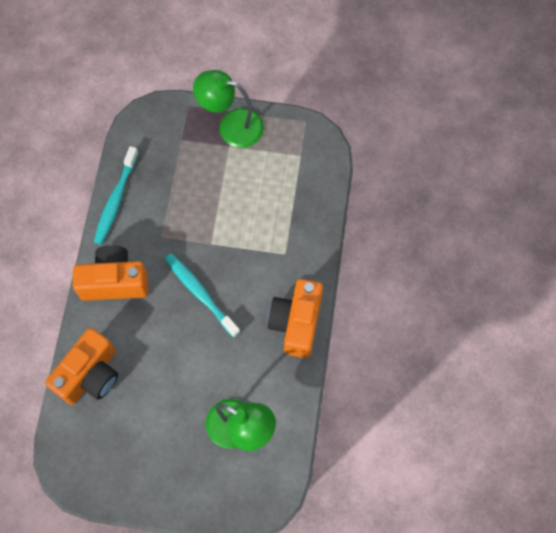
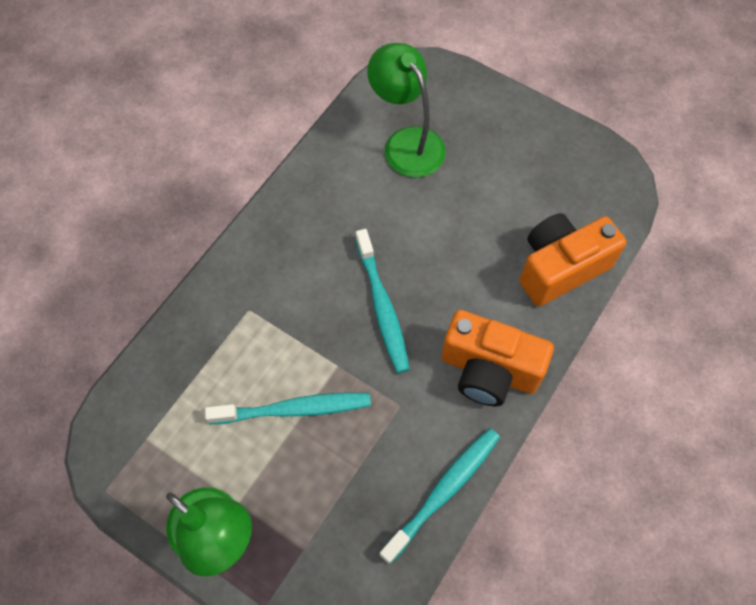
camera: 155 degrees left, 5 degrees down
(224, 207) = (294, 409): none -> turquoise toothbrush
(296, 323) = (282, 223): orange camera -> none

